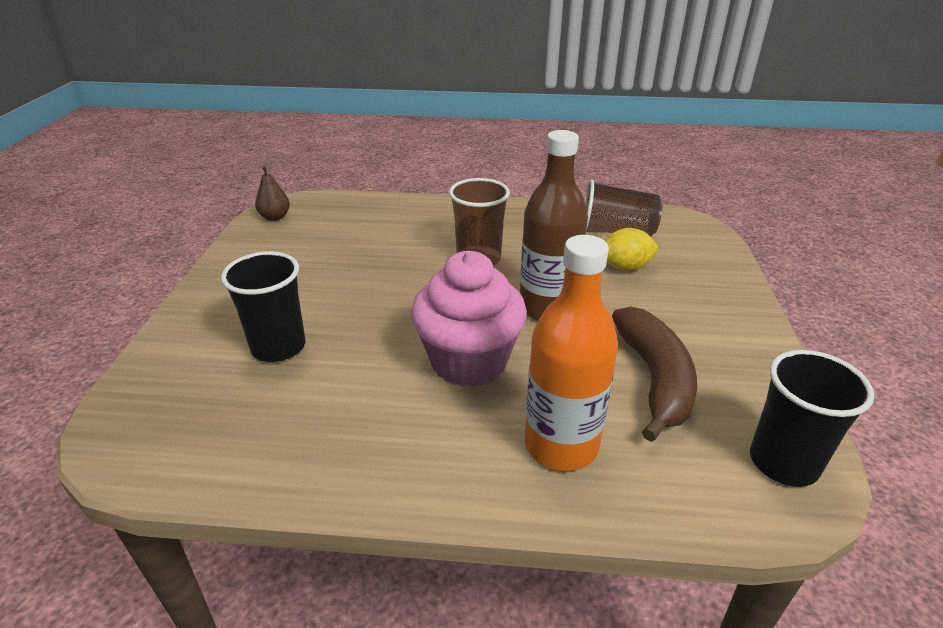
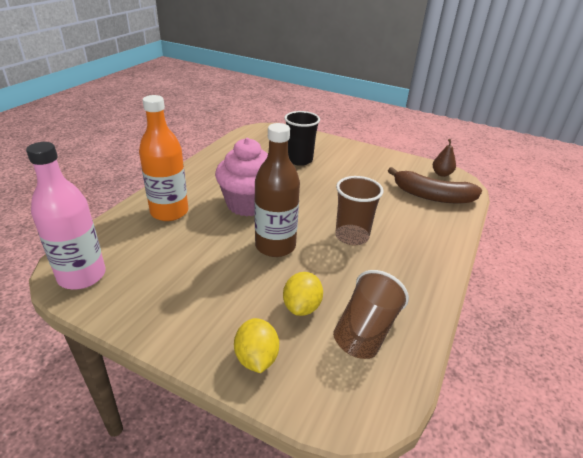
camera: 110 degrees right, 0 degrees up
(654, 379) = (178, 260): brown banana -> brown banana (432, 196)
(710, 276) = (256, 358): none -> yellow lemon
(783, 462) = (82, 276): black cup -> pink bottle

